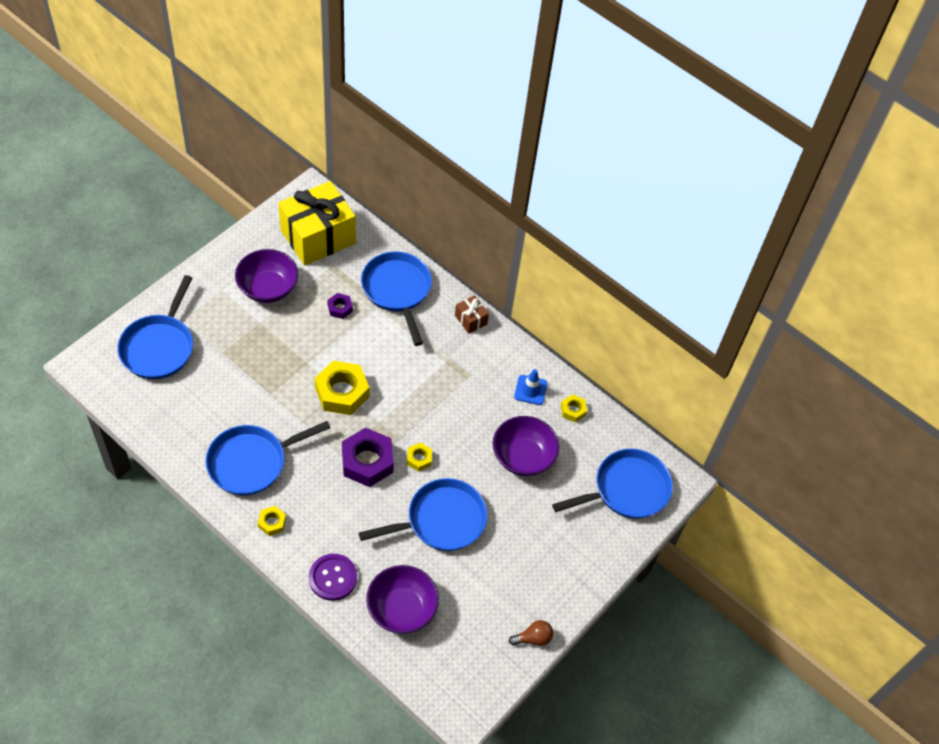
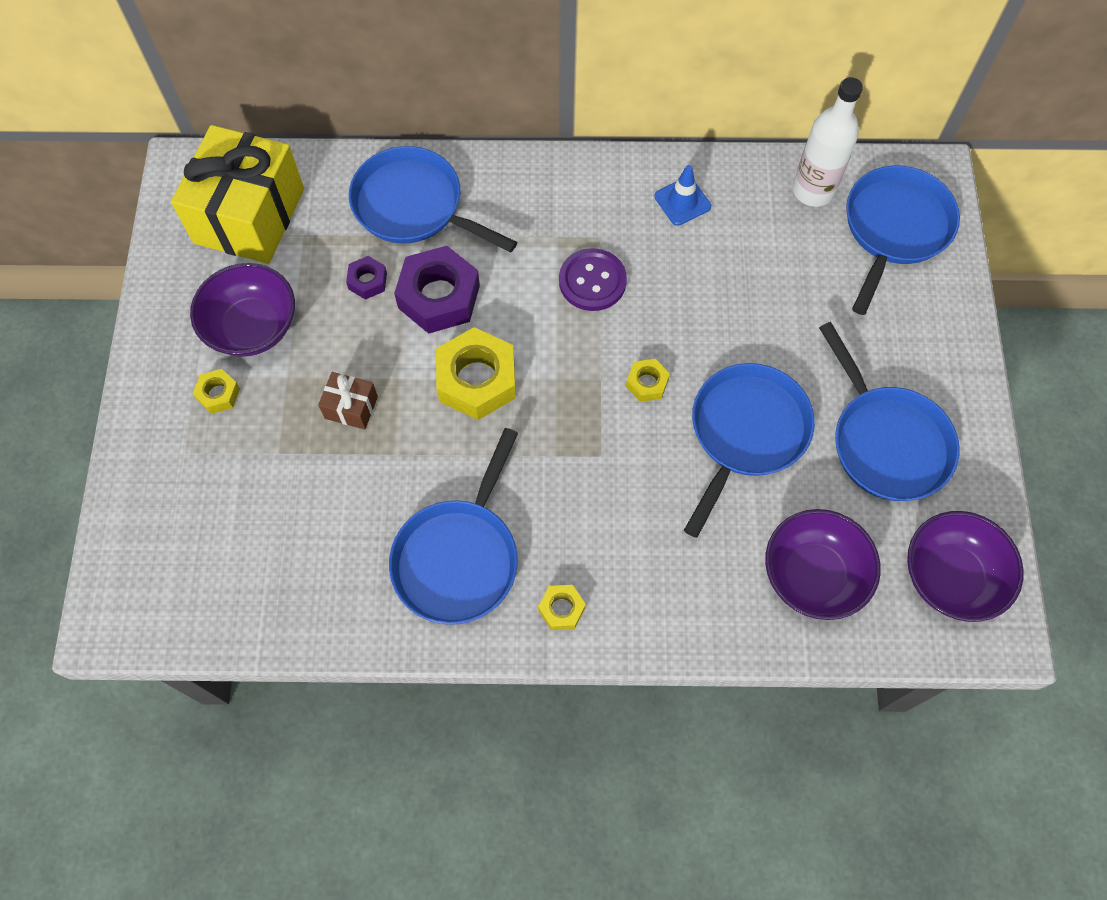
camera: 35 degrees left, 10 degrees up
(159, 346) = (188, 513): blue pan -> blue pan (886, 441)
(333, 578) = (700, 610): purple button -> purple button (592, 281)
(367, 461) = (593, 437): purple nut -> purple nut (439, 296)
(471, 320) = (533, 174): brown gift -> brown gift (351, 407)
(523, 457) = (754, 284): purple bowl -> purple bowl (950, 577)
(533, 638) = (979, 478): brown light bulb -> none
(573, 410) = (750, 187): yellow nut -> yellow nut (218, 394)
(604, 437) = (813, 191): none -> white bottle

